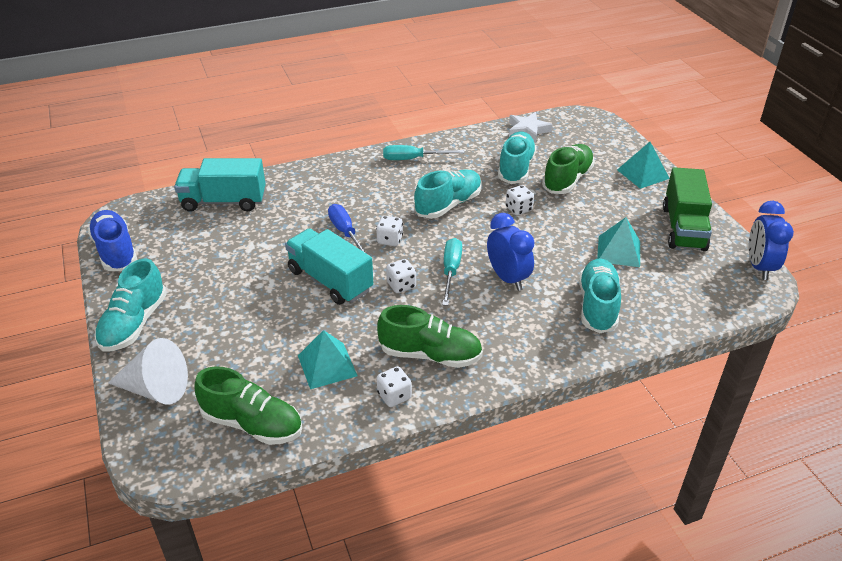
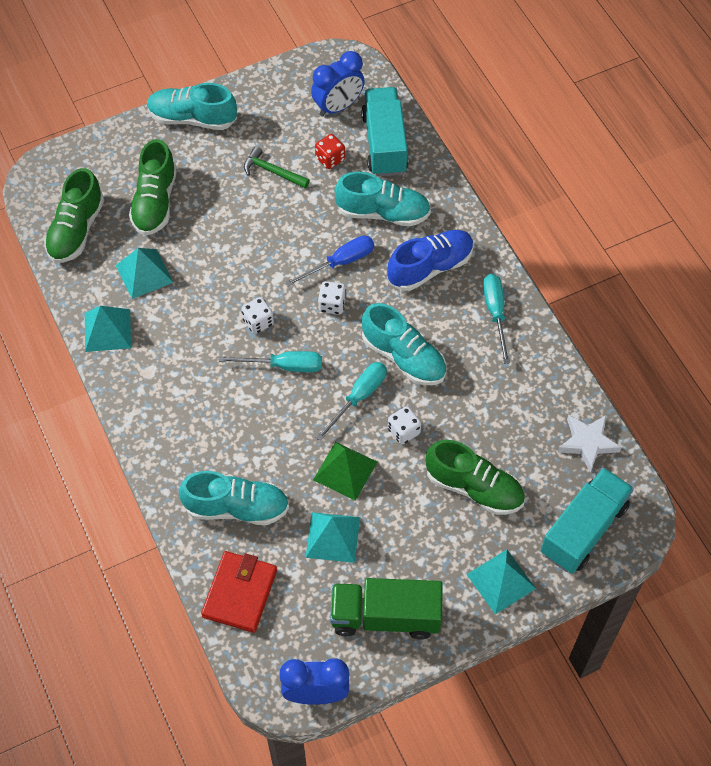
camera: 85 degrees right, 20 degrees up
(115, 251) = (293, 76): blue shoe -> blue shoe (430, 267)
(156, 389) = (114, 155): white cone -> none
(228, 233) = (330, 159): none -> red dice
(228, 269) = (272, 171): none -> green hammer
(330, 280) = (261, 259): turquoise truck -> turquoise truck (583, 529)
(394, 396) = (107, 330): white dice -> turquoise pyramid
(430, 355) = (160, 355): green shoe -> green shoe (155, 202)
(486, 230) = (359, 397): none -> turquoise screwdriver
(507, 278) = (276, 420): blue clock -> blue clock (338, 106)
(515, 168) = (492, 428): turquoise shoe -> turquoise shoe (383, 212)
(556, 241) = (345, 471): none -> green pyramid
(681, 306) = (240, 593): none -> red wallet

